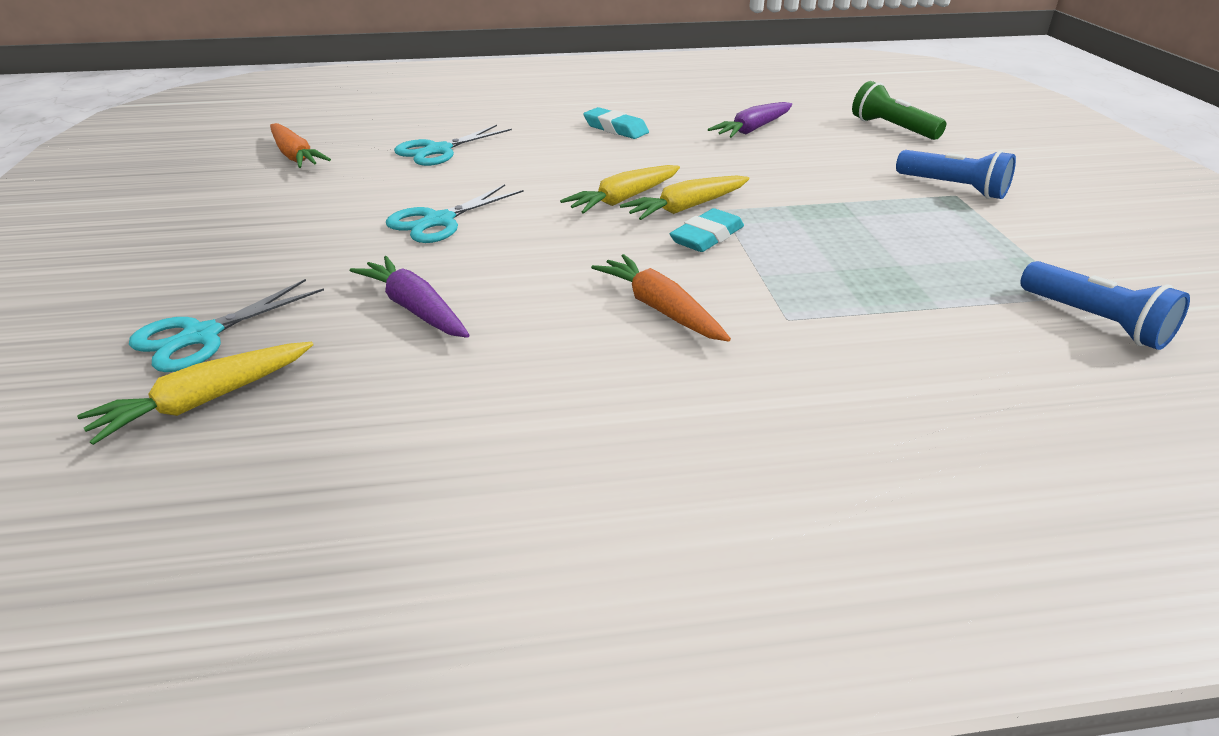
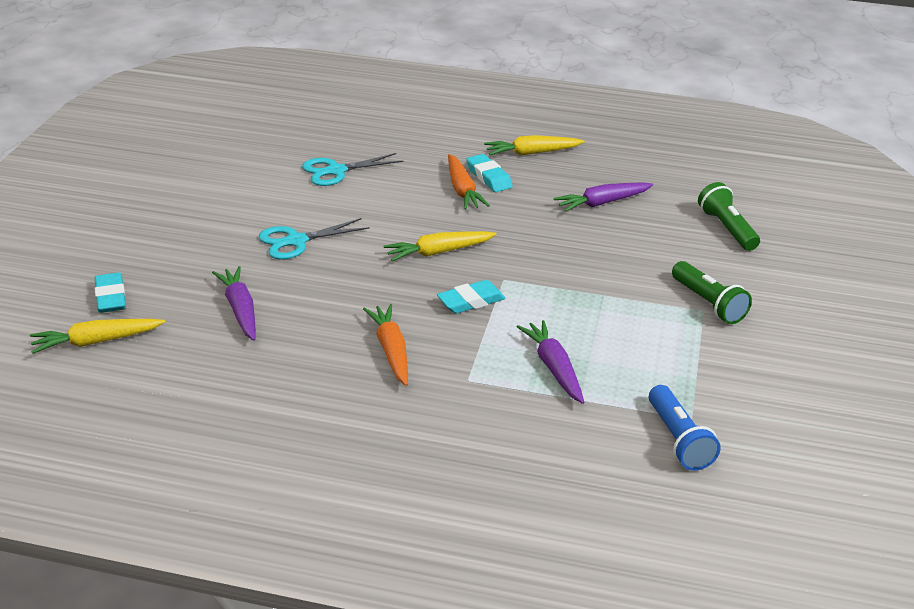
camera: 20 degrees right, 0 degrees up
(201, 336) = (110, 297): turquoise scissors -> turquoise eraser
(295, 156) = (231, 154): orange carrot -> orange carrot (462, 190)
(686, 208) = (478, 271): yellow carrot -> yellow carrot (532, 153)
(872, 281) = (553, 368): none -> purple carrot
(953, 188) = (708, 304): blue flashlight -> green flashlight

